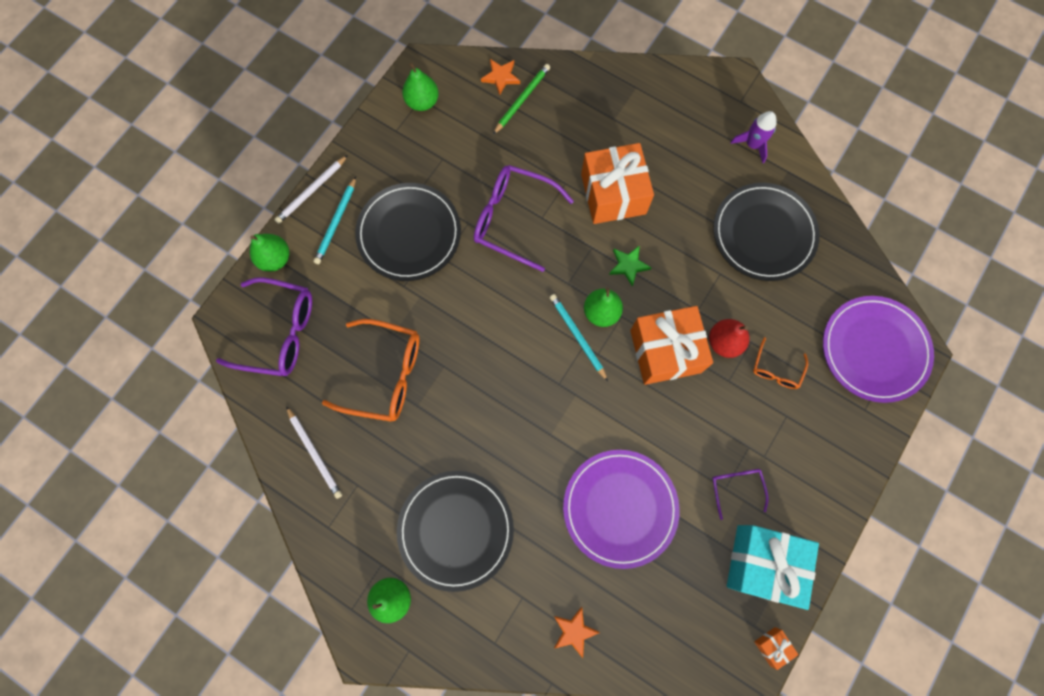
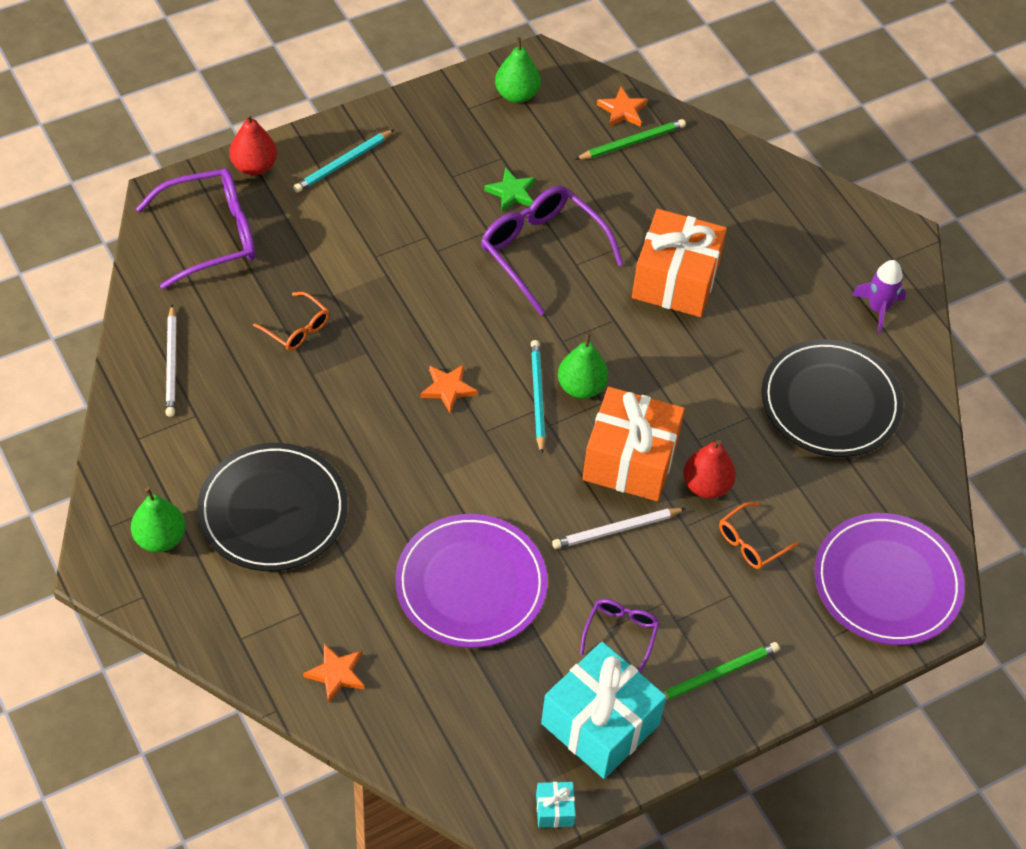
camera: 25 degrees right, 20 degrees down
(275, 259) = (254, 166): green pear -> red pear
(279, 332) = (211, 235): purple glasses -> purple glasses turned 60 degrees counterclockwise
(311, 191) = (336, 122): white pencil -> white pencil (616, 530)
(385, 375) = (297, 328): orange glasses -> orange glasses, size x0.52
(409, 233) = (415, 210): black plate -> none
(515, 364) = (448, 389): none -> orange star
(628, 265) = (645, 357): green star -> green star (511, 192)
(772, 646) = (554, 810): orange gift -> turquoise gift
(812, 482) = (716, 674): none -> green pencil

